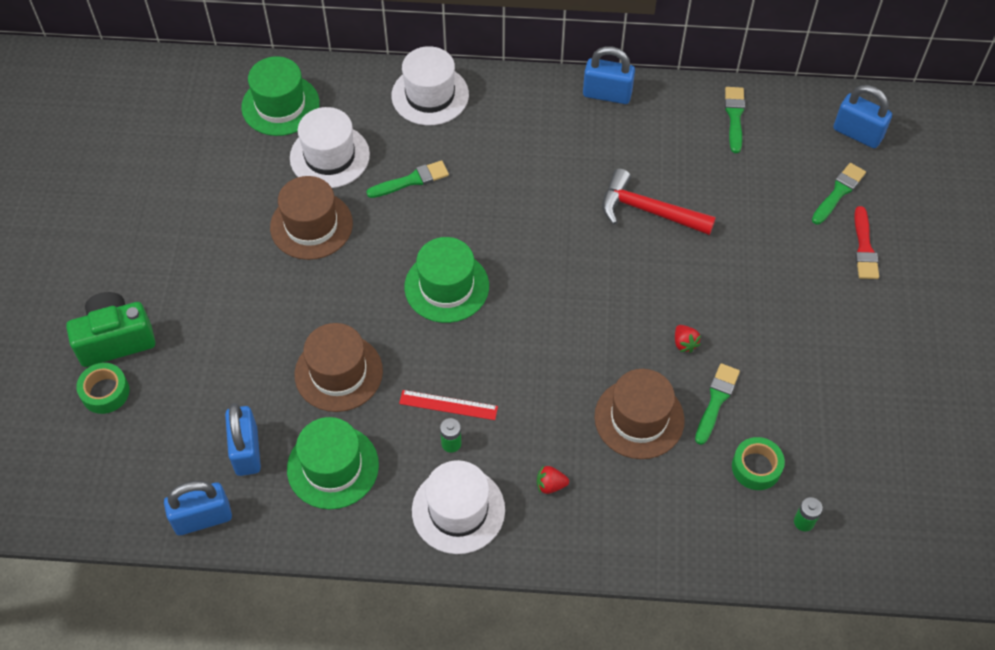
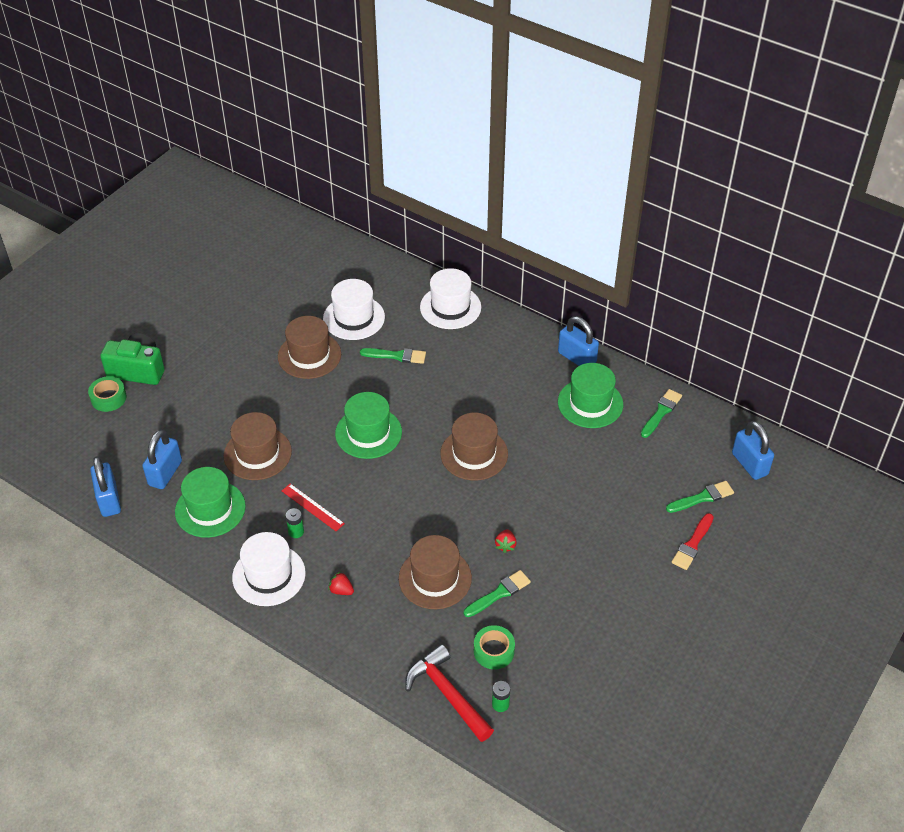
camera: 30 degrees right, 10 degrees down
(202, 518) = (109, 500): blue padlock -> blue padlock turned 60 degrees clockwise
(280, 105) = (346, 273): green hat -> green hat (590, 403)
(578, 255) = (474, 454): none -> brown hat
(648, 210) = (547, 447): red hammer -> red hammer (447, 693)

